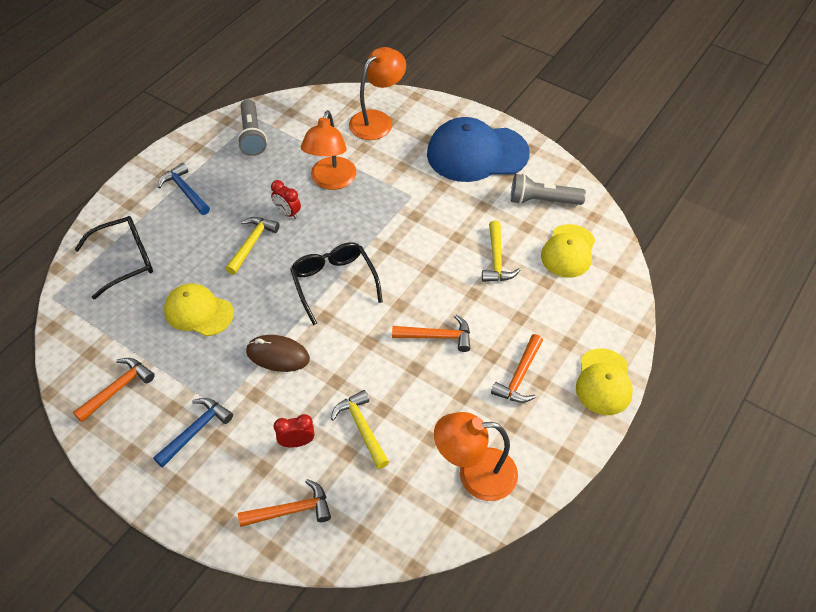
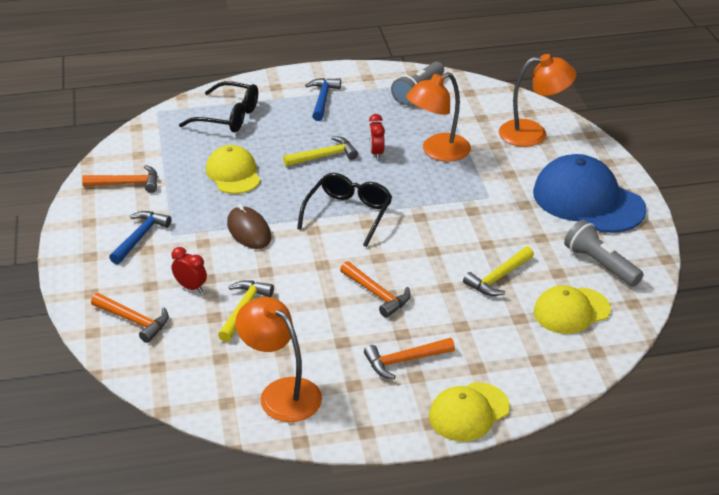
camera: 45 degrees right, 15 degrees down
(196, 430) = (140, 237): blue hammer -> blue hammer turned 60 degrees counterclockwise

